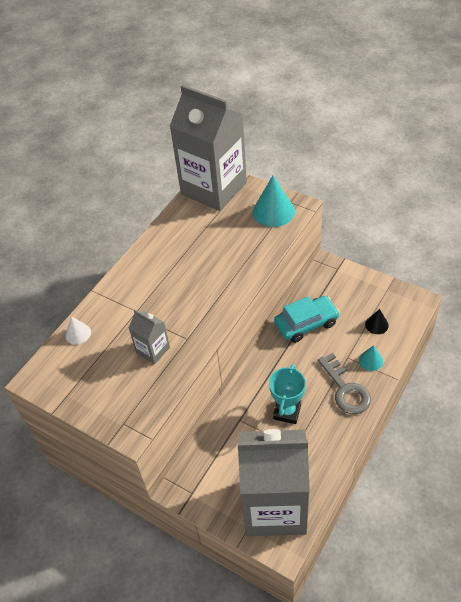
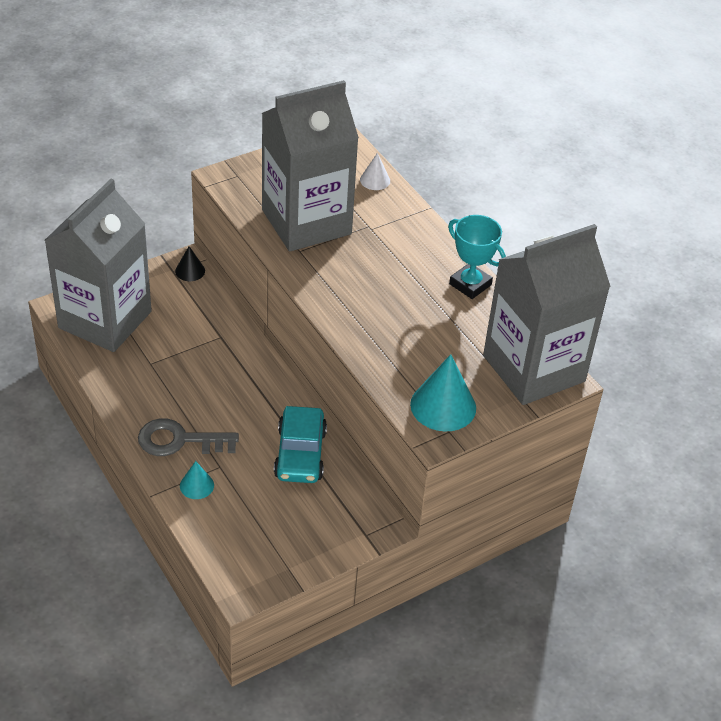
camera: 110 degrees right, 5 degrees down
(153, 350) = (306, 222): grey carton -> grey carton, size x2.35
(287, 411) = (196, 377): turquoise trophy -> turquoise trophy (470, 284)
(376, 324) = (242, 522): black cone -> black cone (190, 271)

